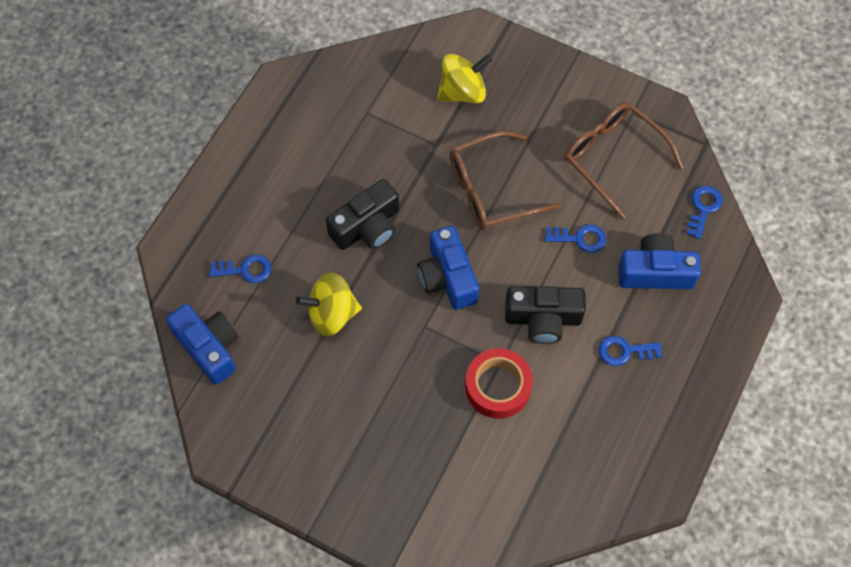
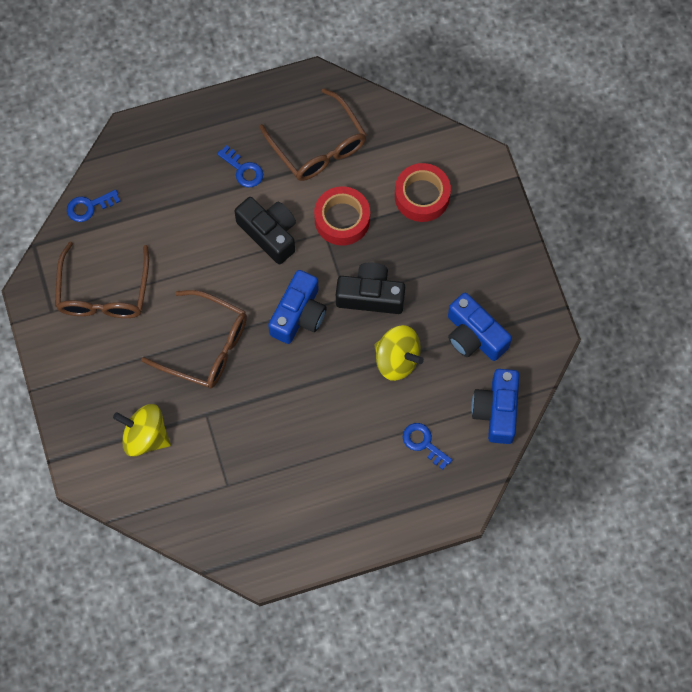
camera: 135 degrees left, 5 degrees up
(367, 227) = (314, 398): black camera -> black camera (370, 296)
(452, 473) = (422, 196): none -> red tape
(580, 238) = (188, 261): blue key -> none
(587, 432) = (318, 146): none -> brown glasses
(655, 272) = (168, 197): blue camera -> blue camera (474, 335)

